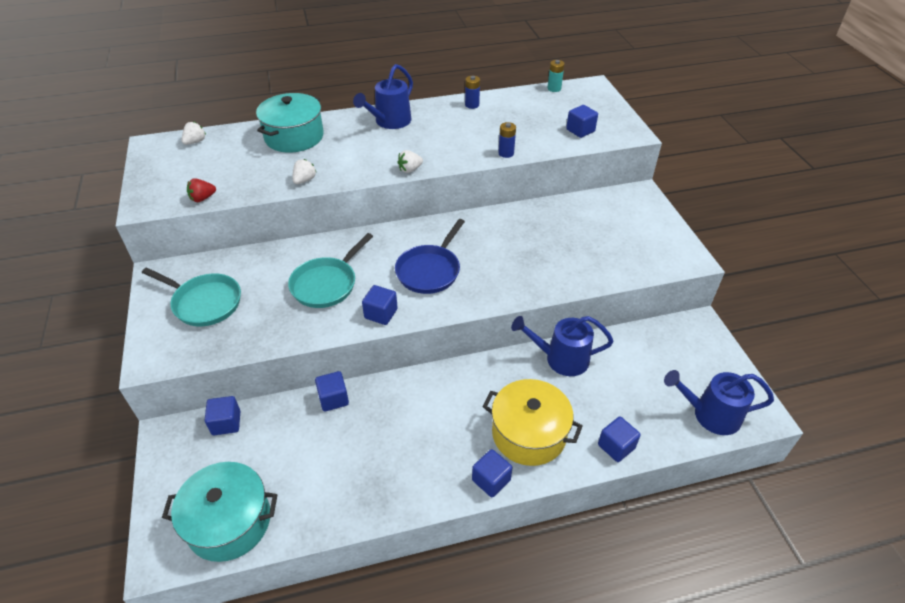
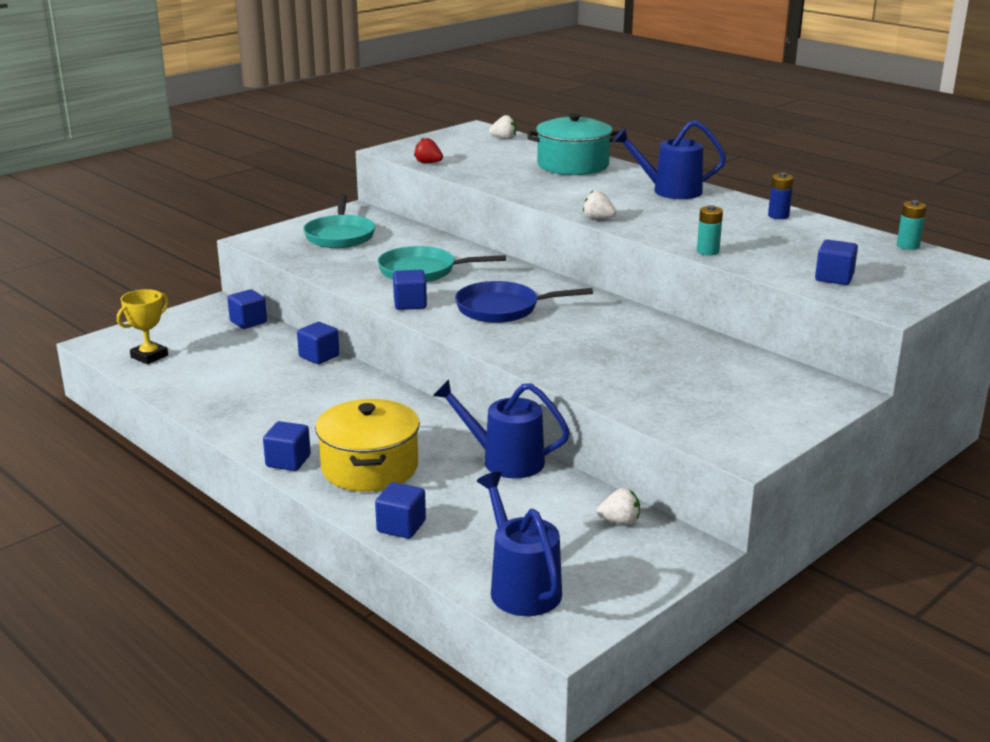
camera: 60 degrees right, 20 degrees down
(229, 522) = (149, 356): turquoise pot -> yellow trophy
(304, 180) = (510, 186): white strawberry -> white strawberry (620, 521)
(506, 153) = (708, 251): blue battery -> turquoise battery
(561, 359) = (505, 461): blue watering can -> blue watering can turned 45 degrees counterclockwise

